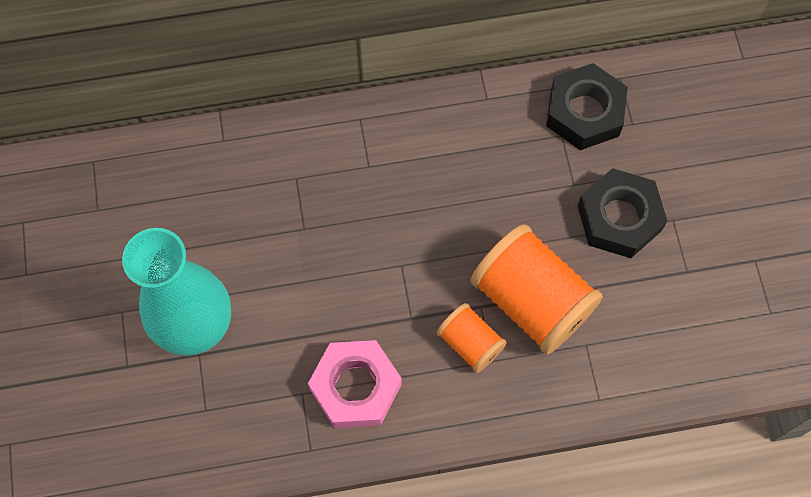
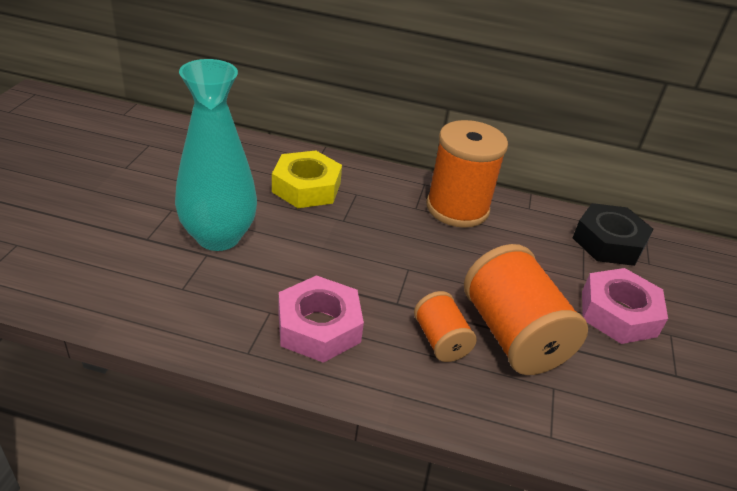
camera: 20 degrees right, 30 degrees down
(238, 197) = (306, 187): none -> yellow nut
(412, 143) = (457, 208): none -> orange spool
(619, 218) = (618, 313): black nut -> pink nut

